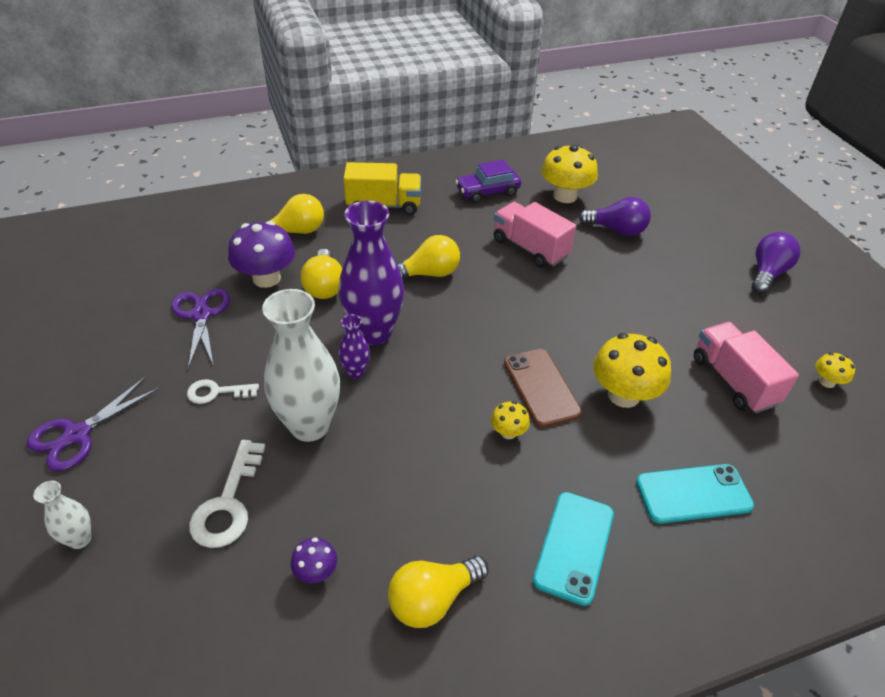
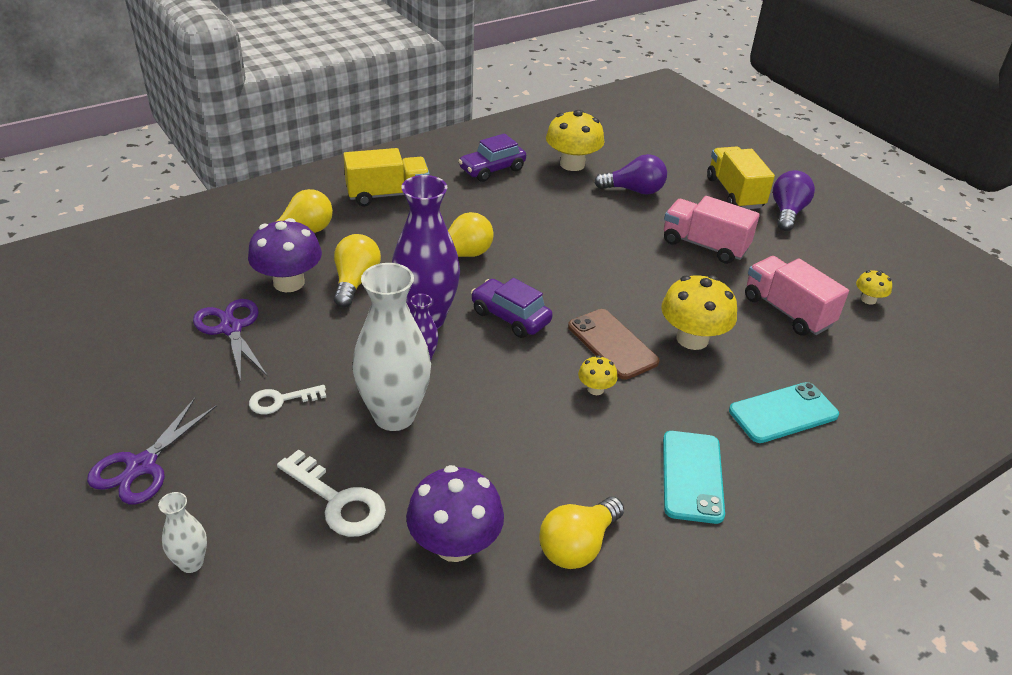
camera: 15 degrees left, 5 degrees down
(228, 503) = (338, 501): white key -> white key turned 45 degrees counterclockwise
(316, 571) = (454, 544): purple mushroom -> purple mushroom, size x2.03
(324, 286) = (355, 282): yellow light bulb -> yellow light bulb turned 150 degrees counterclockwise
(452, 343) = (510, 317): none -> purple car
(530, 248) = (555, 218): pink truck -> pink truck (704, 245)
(718, 245) = (734, 193): none -> yellow truck

